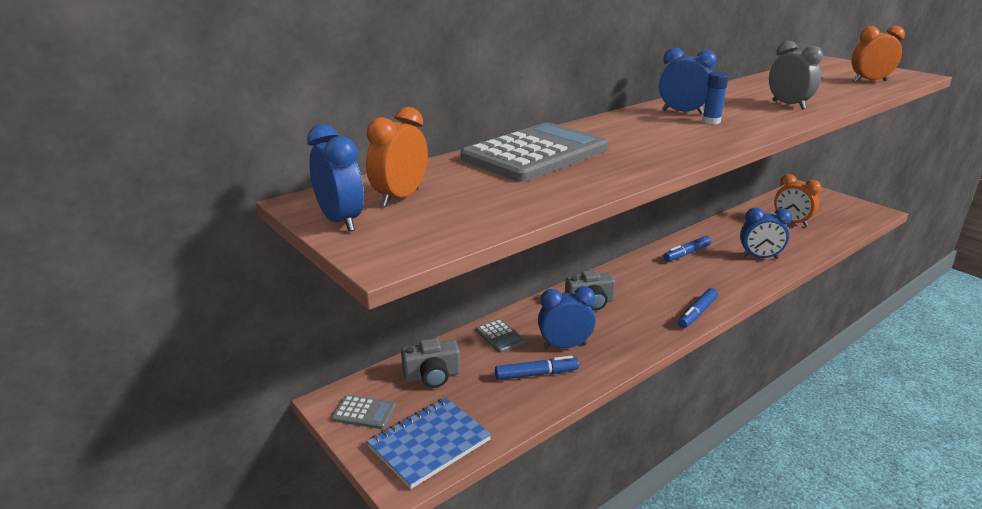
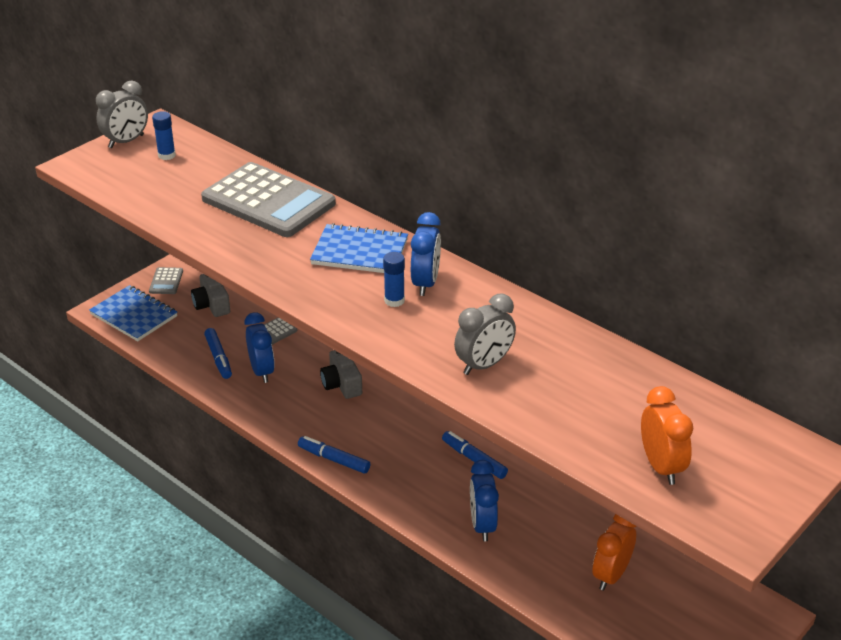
camera: 80 degrees right, 10 degrees up
(340, 221) = (126, 141): blue clock -> grey clock
(400, 198) = (166, 155): orange clock -> blue glue stick
(635, 127) = (360, 252): none -> blue notebook

